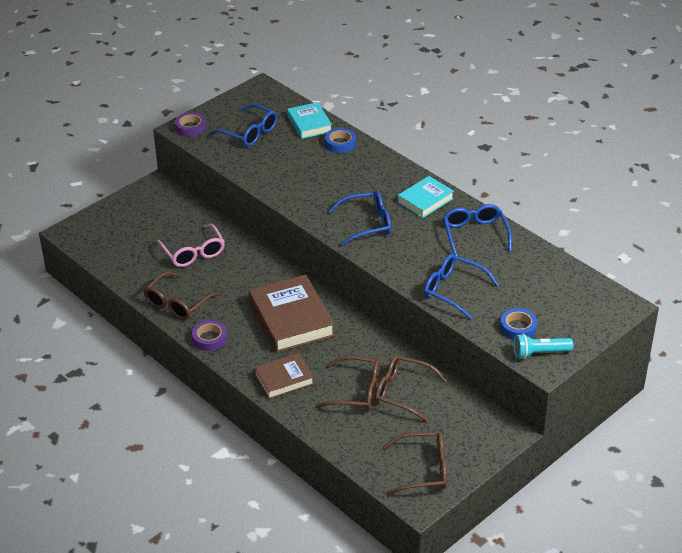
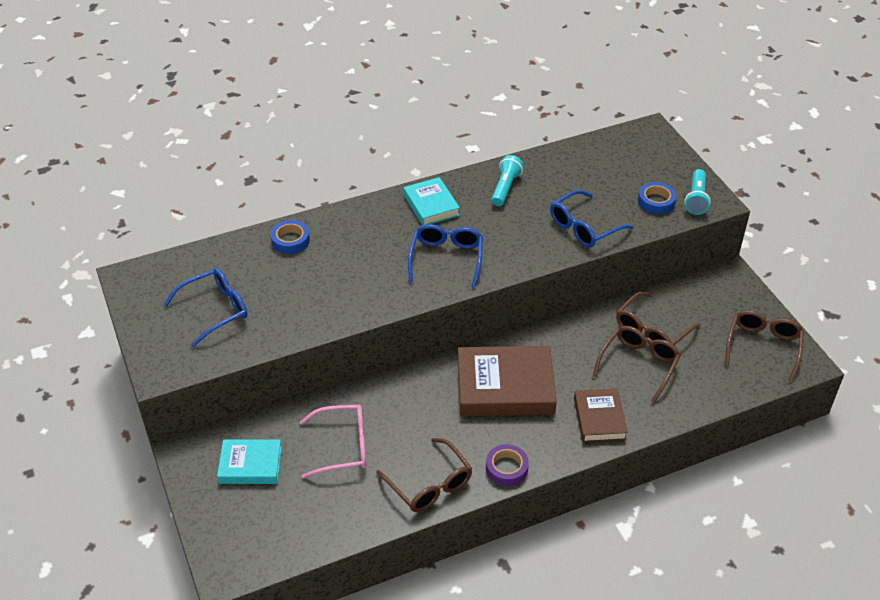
camera: 70 degrees left, 5 degrees up
(190, 128) = (165, 363): purple tape -> none
(309, 124) = (235, 255): turquoise book -> turquoise book (250, 465)
(475, 234) = (505, 188): blue glasses -> turquoise flashlight

